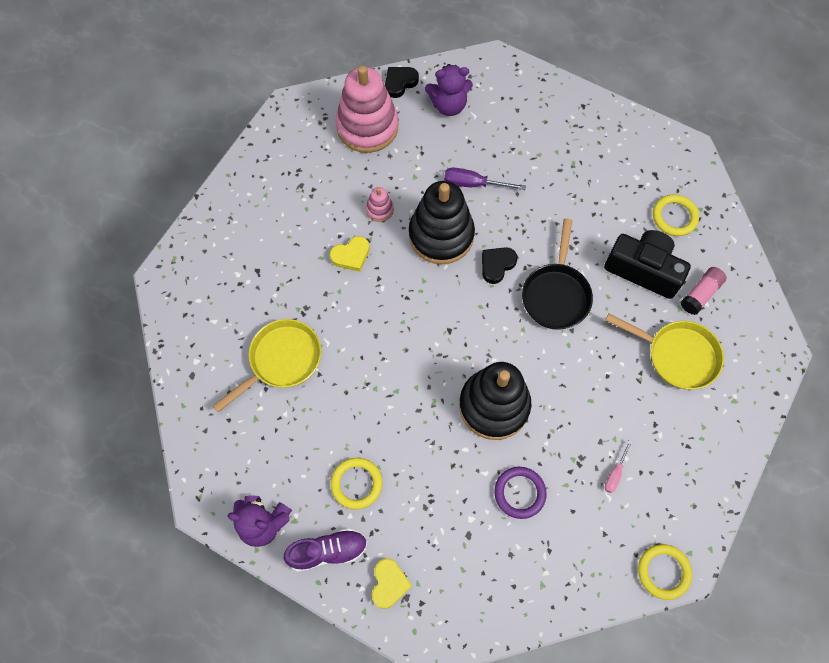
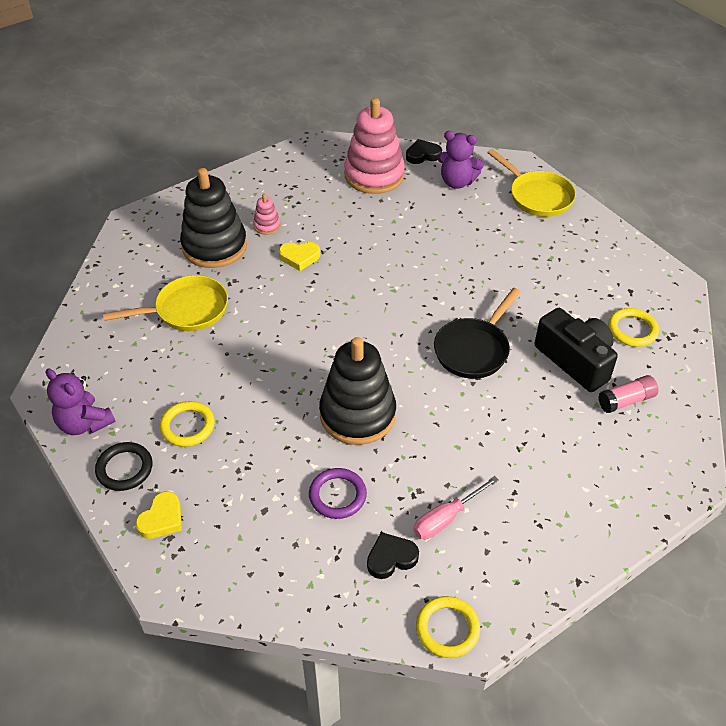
camera: 25 degrees right, 20 degrees down
(328, 551) = (124, 468): purple shoe -> black ring
(379, 209) = (347, 234): pink stacking toy -> pink stacking toy (267, 225)
(441, 235) = (390, 269): black stacking toy -> black stacking toy (214, 246)
(473, 184) = (445, 243): purple screwdriver -> none
(497, 265) = (429, 308): black heart -> black heart (391, 558)
(615, 473) = (446, 518): pink screwdriver -> pink screwdriver, size x1.62
(677, 355) = (572, 442): yellow pan -> yellow pan (537, 196)

